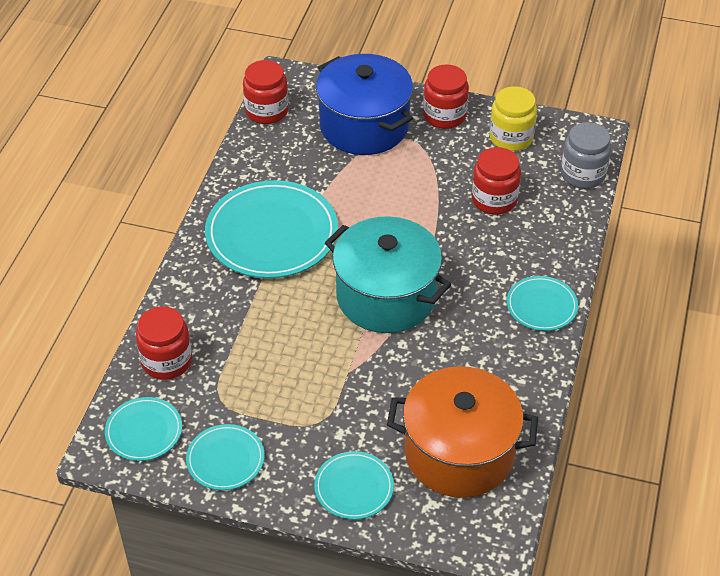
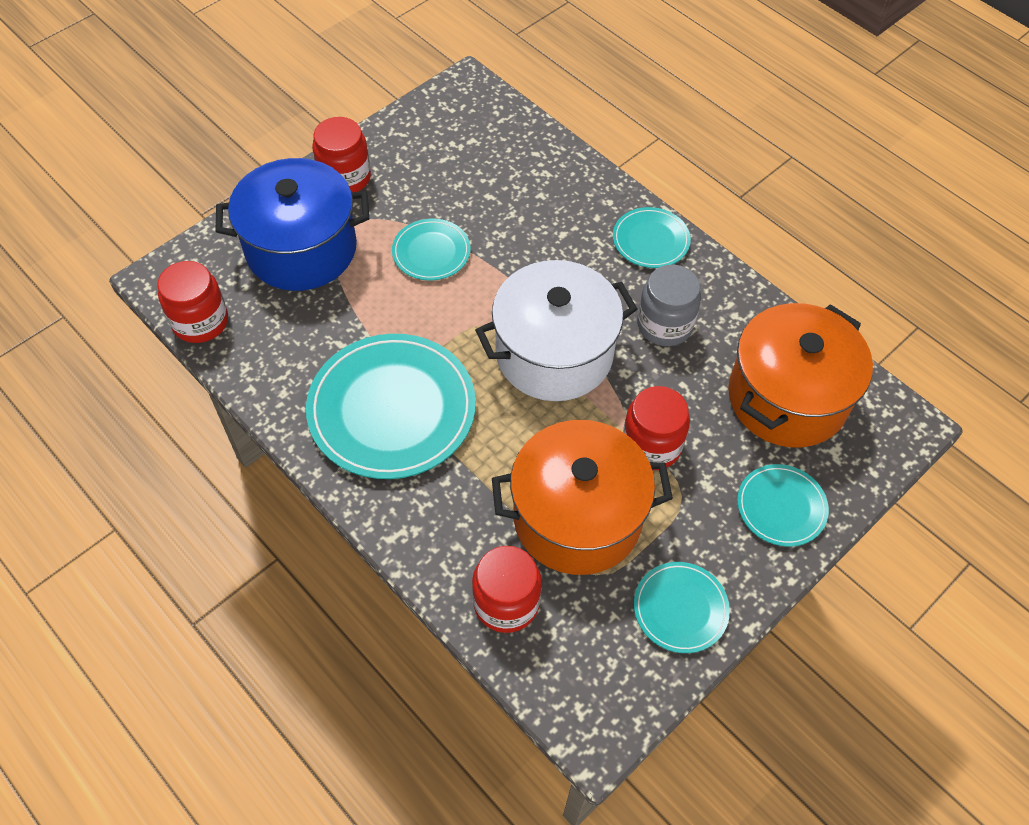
camera: 60 degrees left, 10 degrees up
(144, 431) = (593, 674): turquoise plate -> turquoise plate (431, 252)
(258, 370) = (577, 517): none -> orange pot
(386, 296) = (554, 353): turquoise pot -> white pot
(494, 200) = (491, 202): red jar -> red jar (651, 445)
(511, 138) = (420, 145): yellow jar -> none
(583, 174) = (511, 122): grey jar -> grey jar (664, 325)

